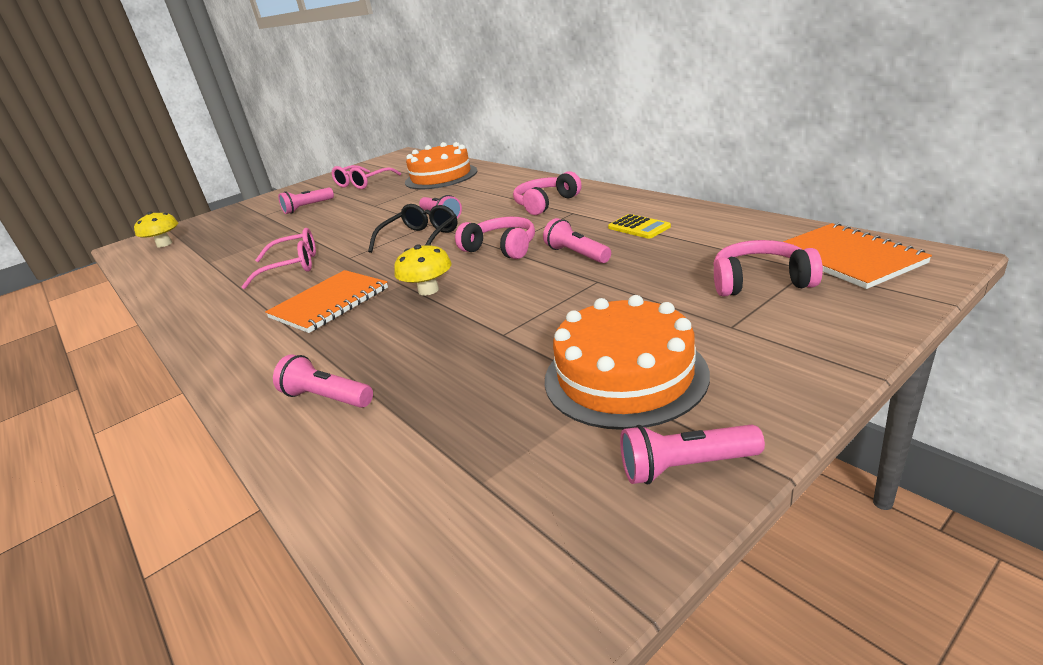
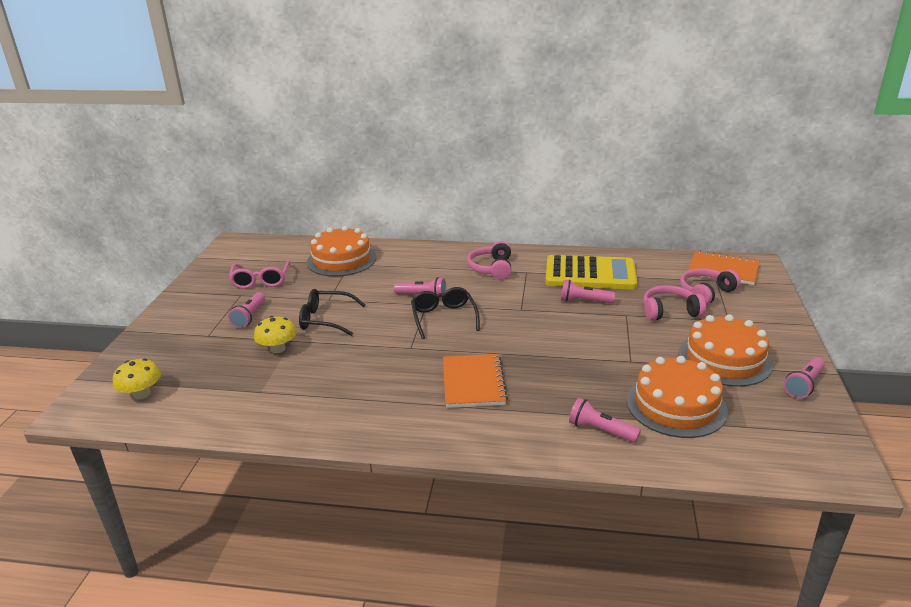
camera: 45 degrees left, 0 degrees up
(292, 266) = (371, 369): pink glasses -> none
(326, 398) = (600, 430): pink flashlight -> pink flashlight turned 45 degrees clockwise
(342, 220) = (326, 319): none -> black glasses
(428, 290) = (531, 351): yellow mushroom -> yellow mushroom (278, 349)
(451, 408) = (676, 405): none -> orange cake
(501, 248) = (525, 309): pink headphones -> pink headphones (669, 311)
(639, 227) = (590, 274): yellow calculator -> yellow calculator, size x2.32

